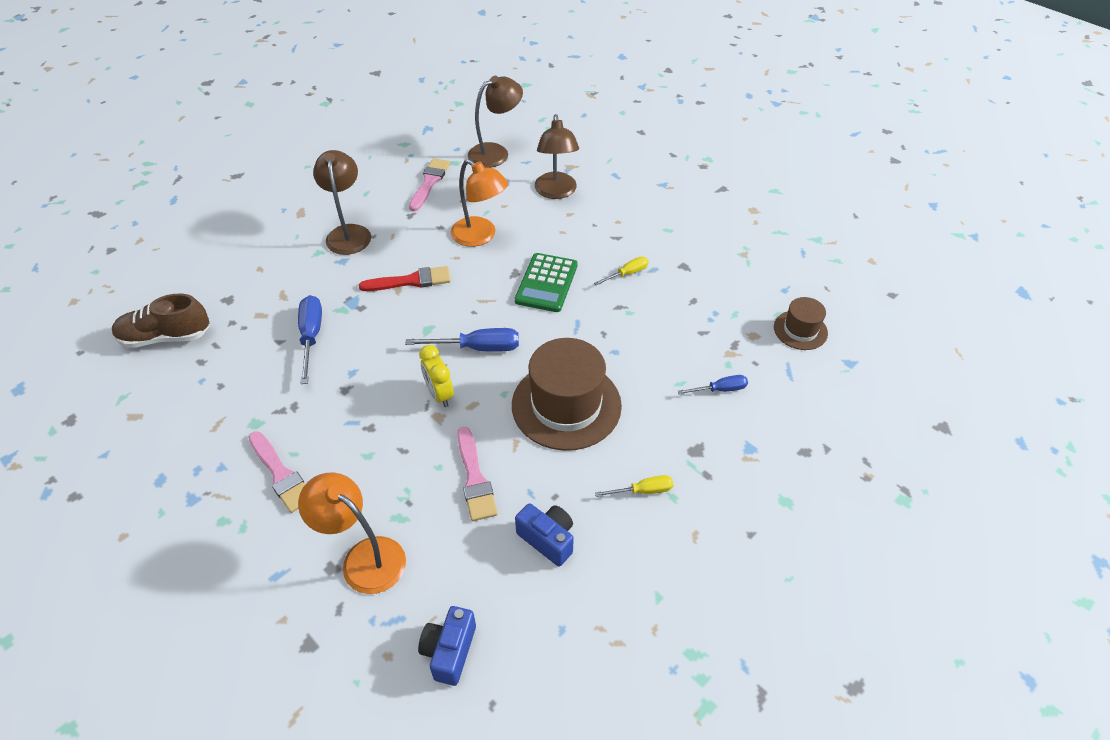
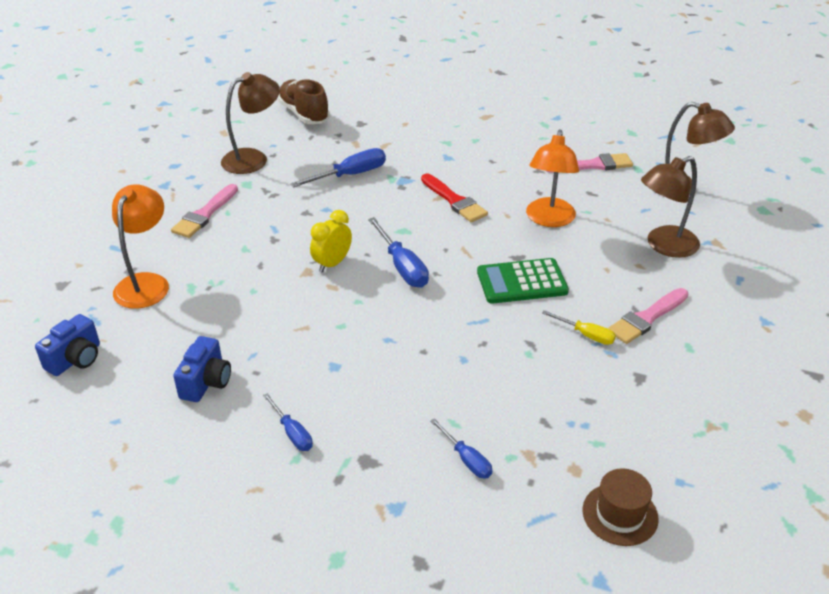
camera: 65 degrees right, 10 degrees down
(348, 233) = (484, 148): brown lamp -> brown lamp (253, 158)
(449, 651) = (76, 359): blue camera -> blue camera turned 135 degrees clockwise
(475, 478) = (251, 316): pink brush -> pink brush (646, 318)
(566, 405) = (369, 346): brown hat -> none
(643, 491) = (292, 433): yellow screwdriver -> blue screwdriver

